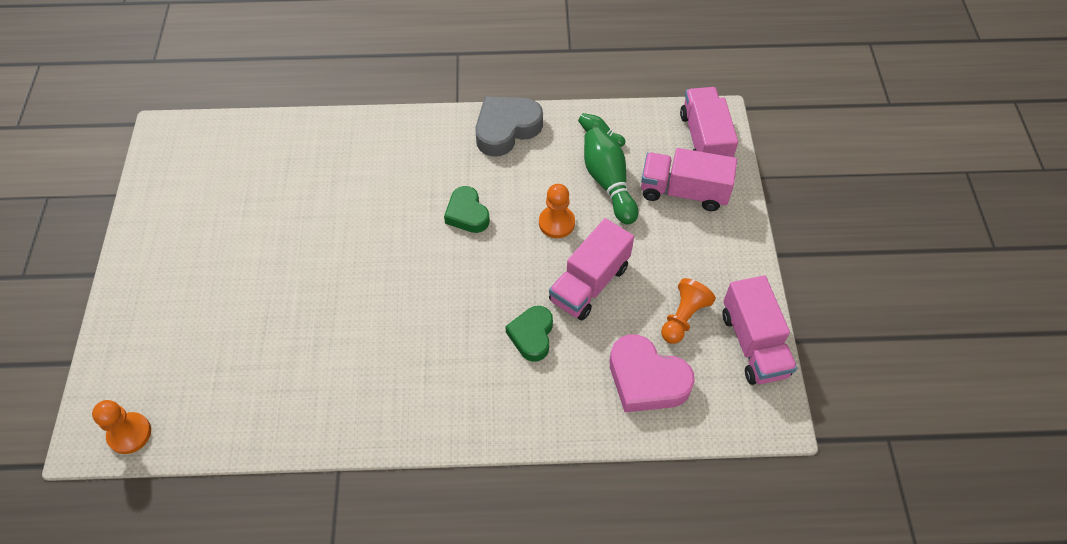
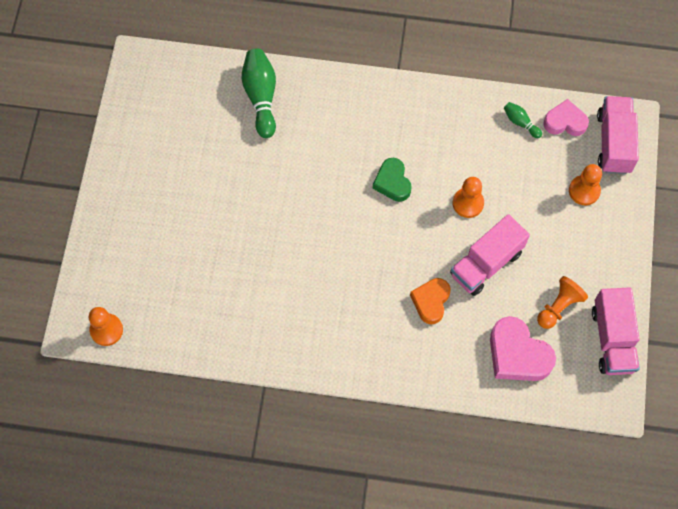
camera: 10 degrees right, 10 degrees up
(506, 129) = (438, 104): grey heart -> none
(532, 335) = (431, 301): green heart -> orange heart
(608, 183) = (519, 172): green bowling pin -> green bowling pin (261, 97)
(647, 127) = (565, 122): none -> pink heart
(683, 191) = (584, 191): pink truck -> orange pawn

